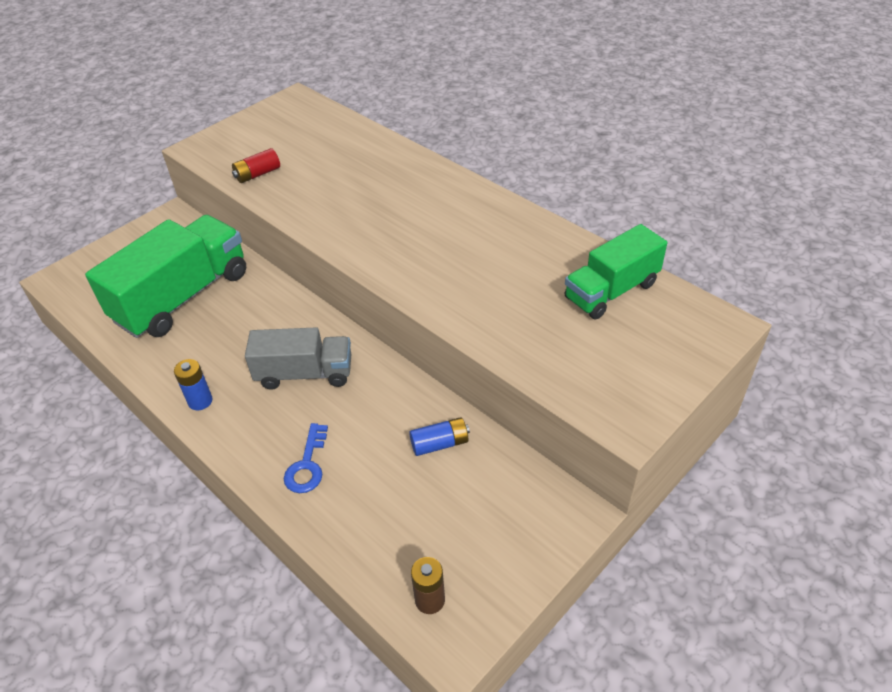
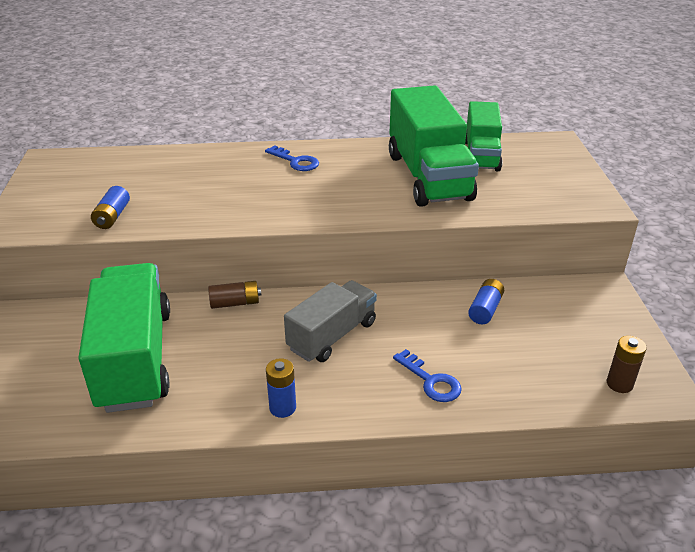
camera: 50 degrees left, 10 degrees down
(257, 174) = (112, 216): red battery -> blue battery
(289, 298) = (235, 303): none -> brown battery
(444, 198) = (296, 161): none -> blue key
(522, 282) = (428, 176): none -> green truck

